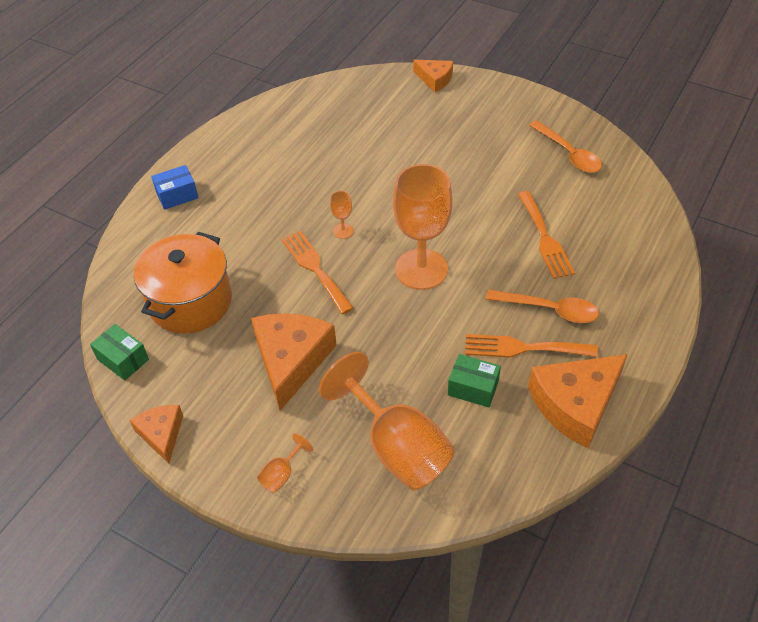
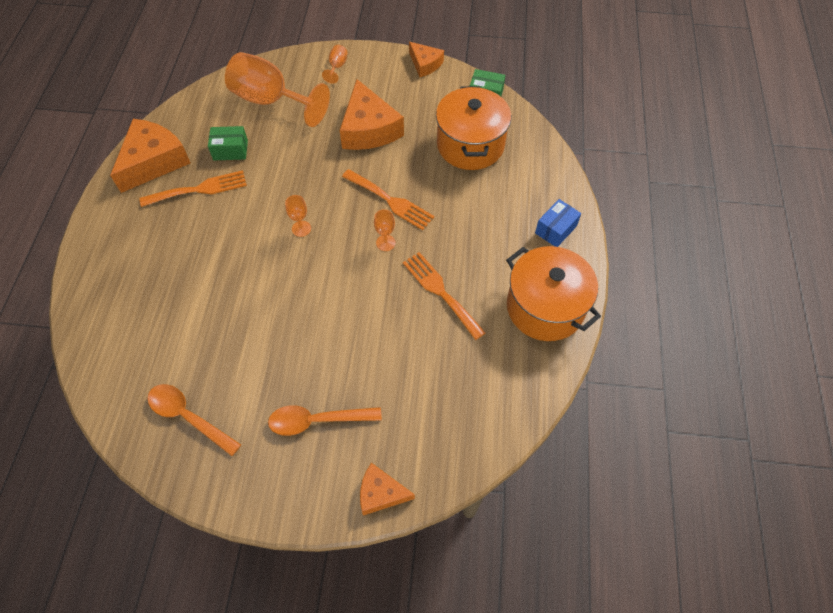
camera: 155 degrees right, 10 degrees up
(238, 143) = (545, 307): none -> orange pot
(421, 269) = (301, 228): orange goblet -> orange goblet, size x0.41
(545, 238) = (197, 295): orange fork -> orange fork (440, 292)
(549, 310) = (183, 226): orange spoon -> orange spoon (317, 420)

